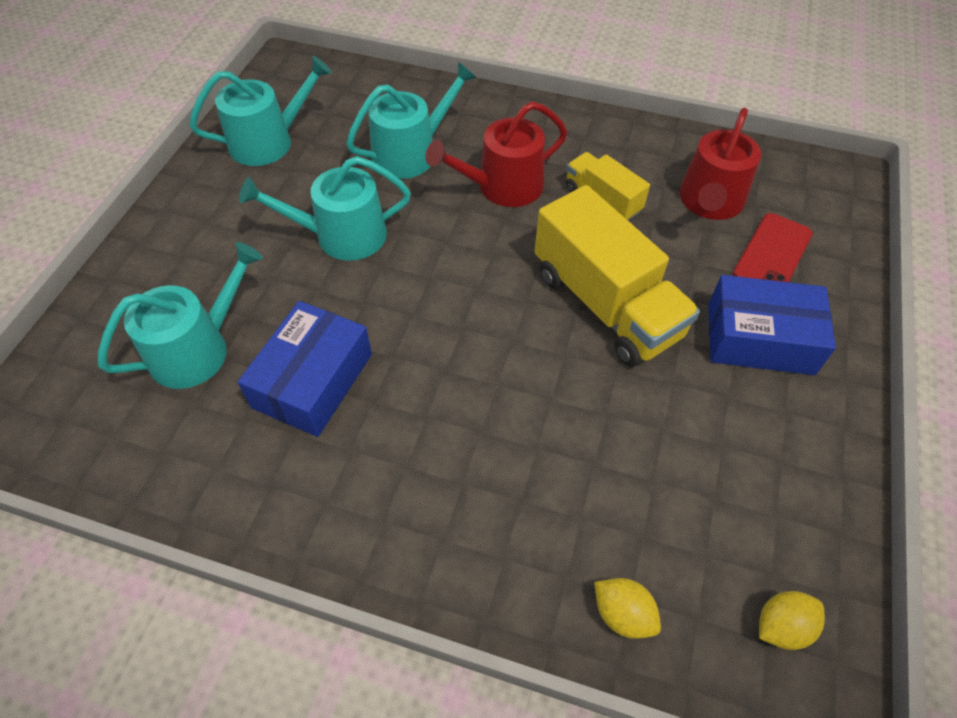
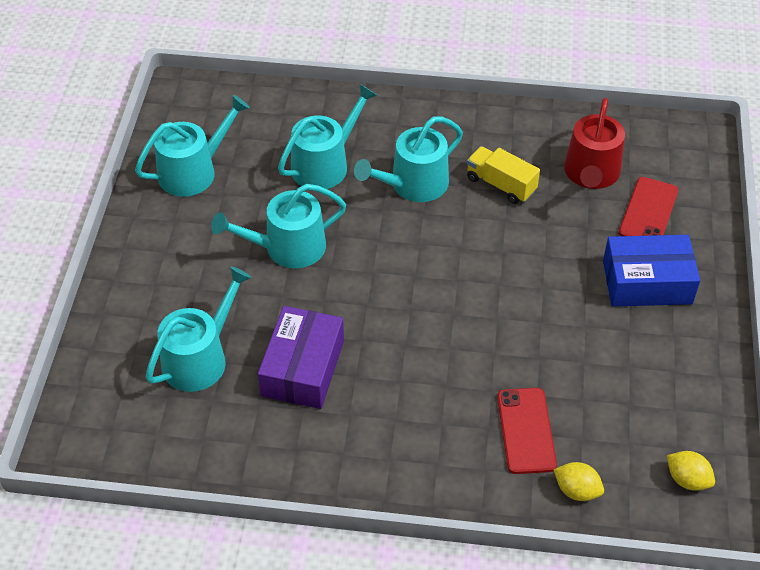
camera: 10 degrees left, 5 degrees down
(313, 380) = (303, 368): blue box -> purple box
(502, 187) = (413, 185): red watering can -> turquoise watering can
(570, 512) = (526, 431): none -> red phone
(606, 304) = (521, 273): yellow truck -> none
(781, 626) = (687, 479): yellow lemon -> yellow lemon turned 75 degrees clockwise

